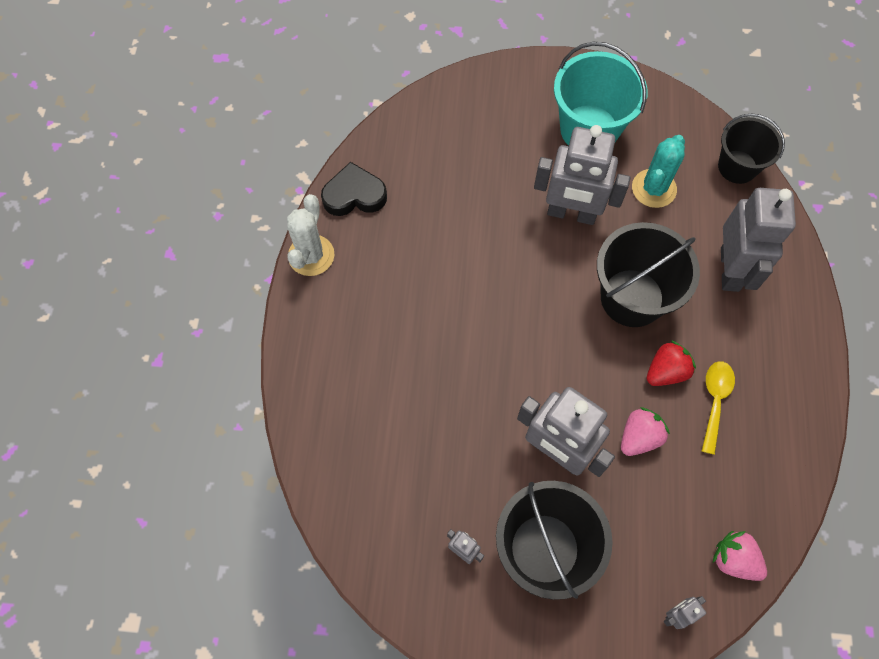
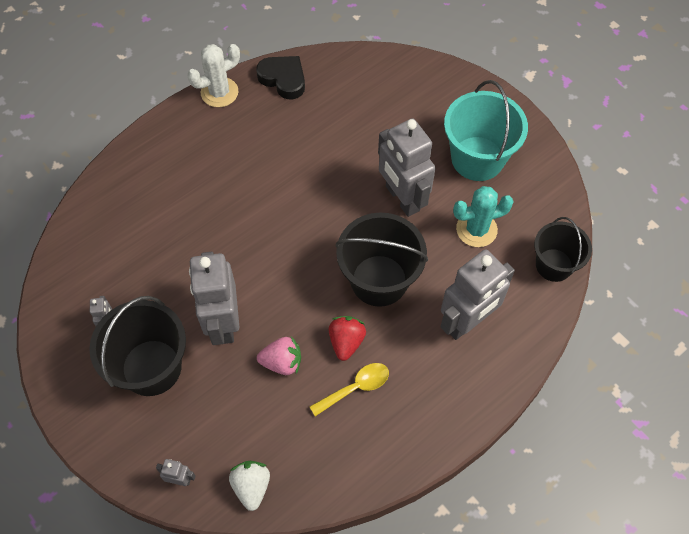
camera: 45 degrees right, 5 degrees down
(666, 371) = (346, 342): red strawberry -> red strawberry turned 90 degrees counterclockwise
(734, 559) = (251, 486): pink strawberry -> white strawberry

